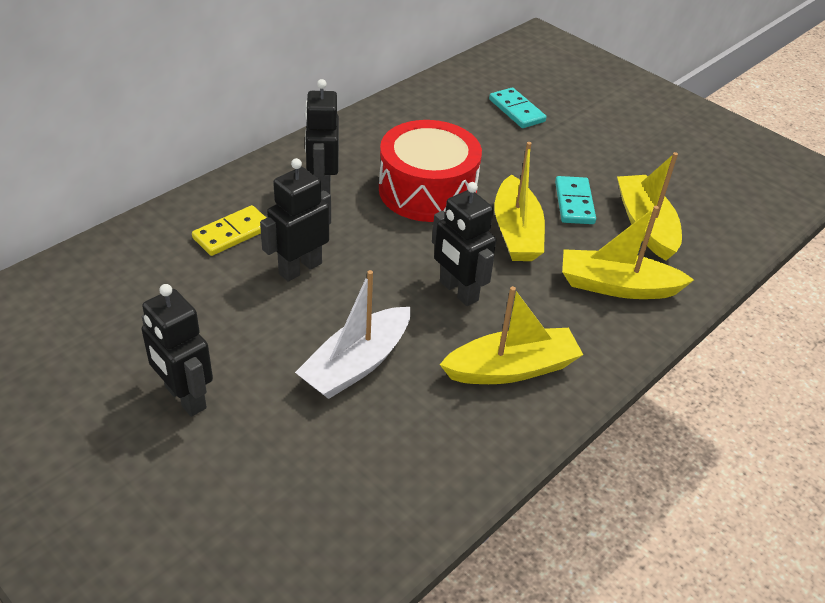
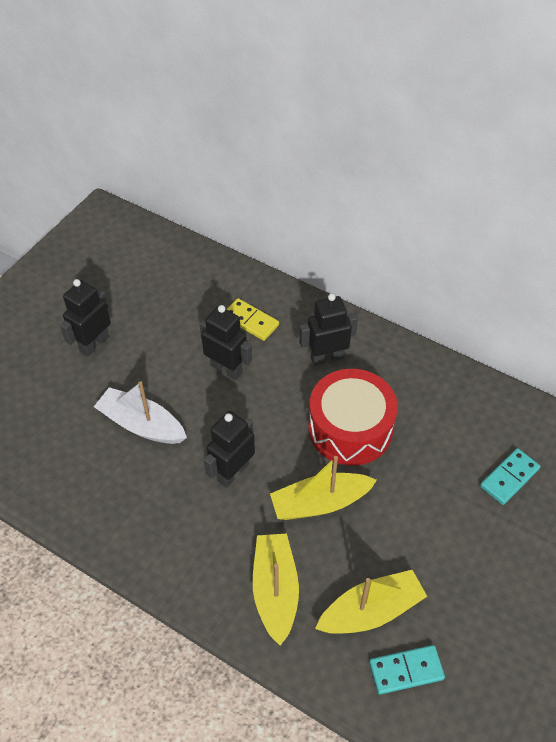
camera: 80 degrees right, 10 degrees up
(512, 368) = (159, 521): yellow boat -> none
(574, 203) = (380, 545): turquoise domino -> turquoise domino (406, 670)

